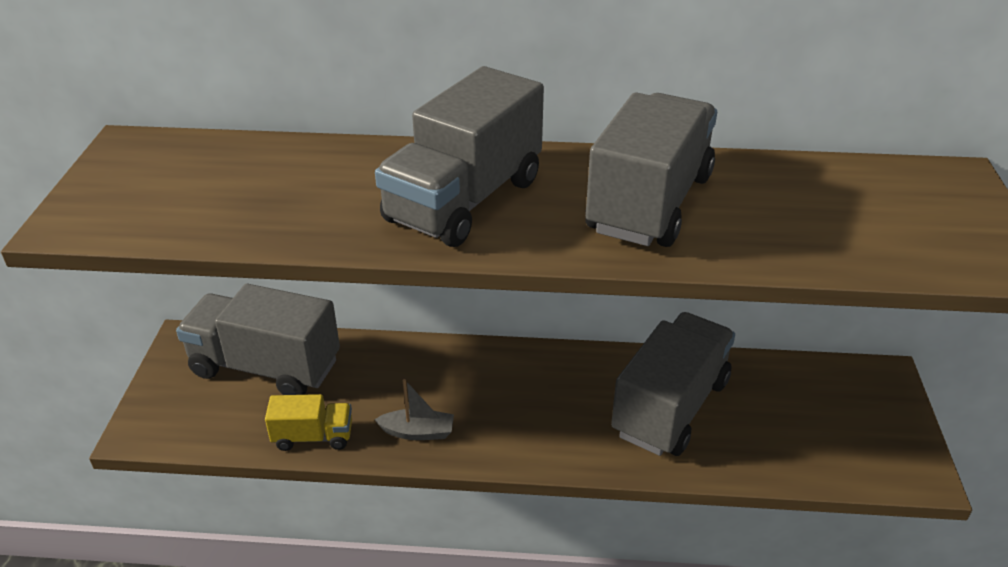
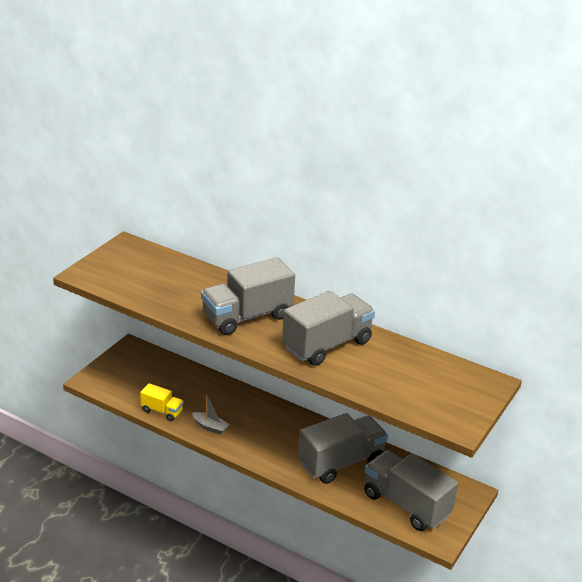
camera: 25 degrees right, 5 degrees down
(265, 367) = (160, 372): grey truck -> grey truck (406, 504)

